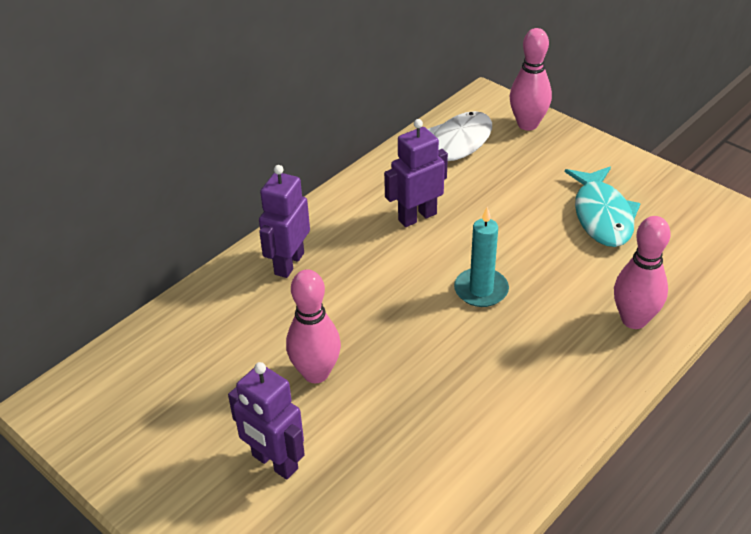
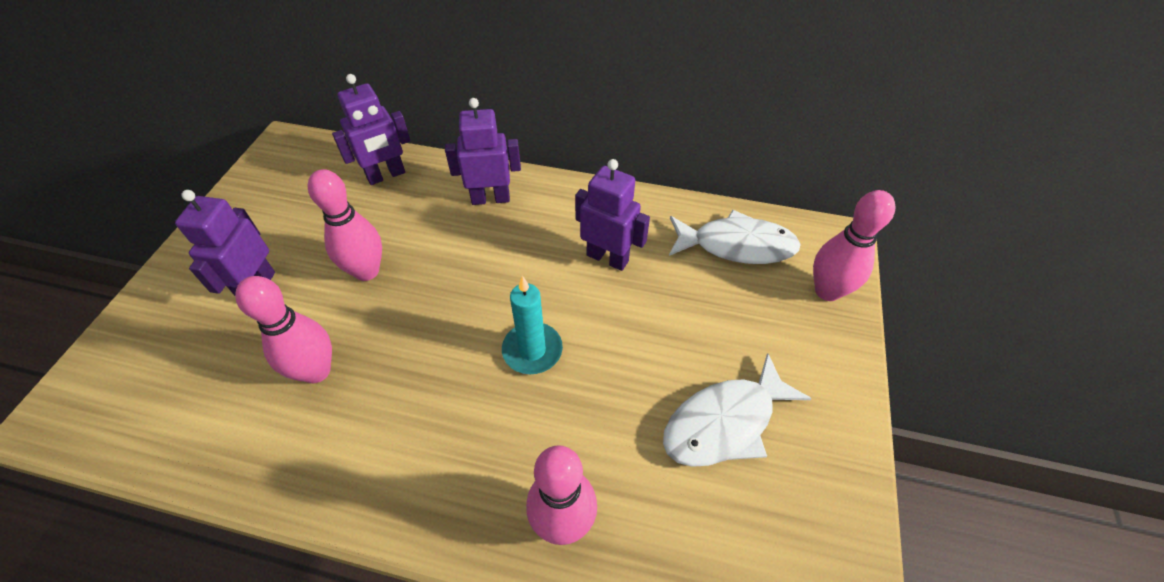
camera: 60 degrees right, 10 degrees up
(189, 328) = (386, 175): none -> purple robot
(414, 434) = (316, 371): none -> pink bowling pin
(602, 216) = (724, 422): turquoise fish -> white fish

